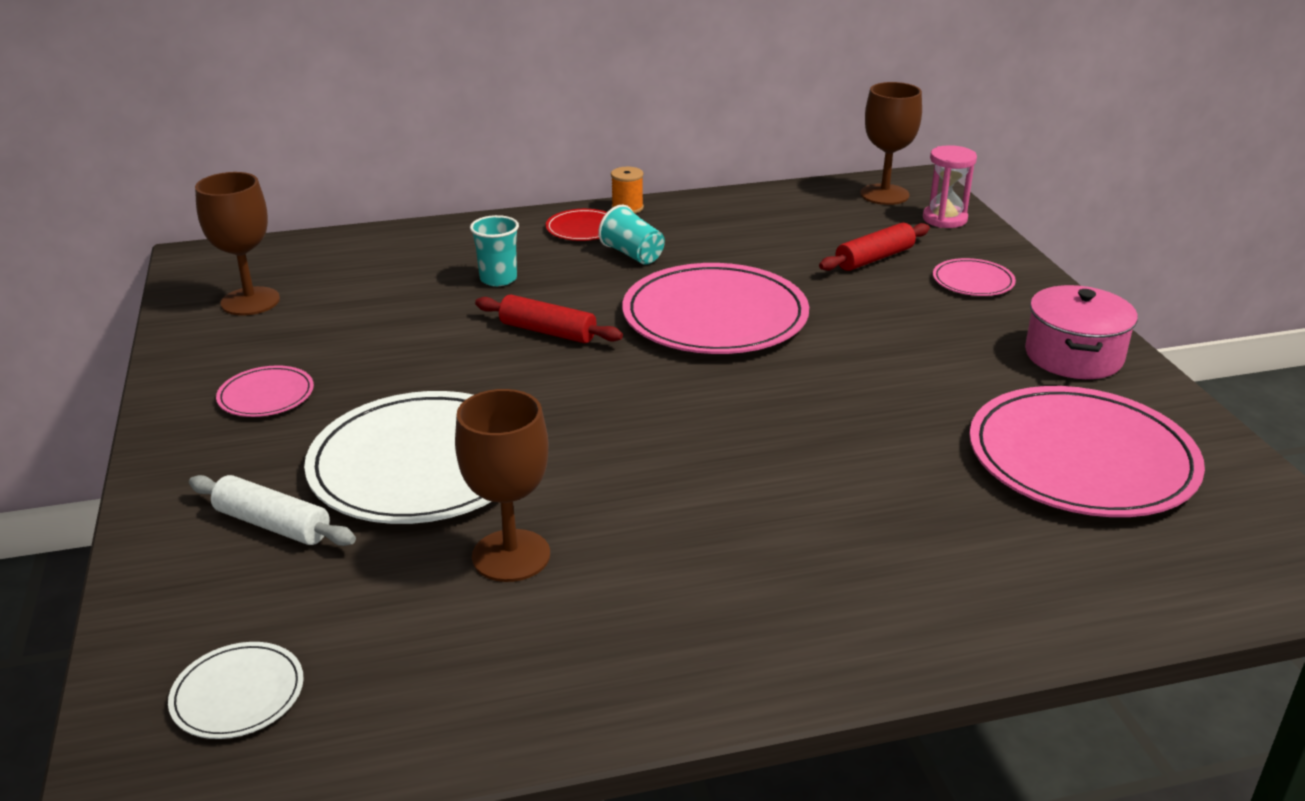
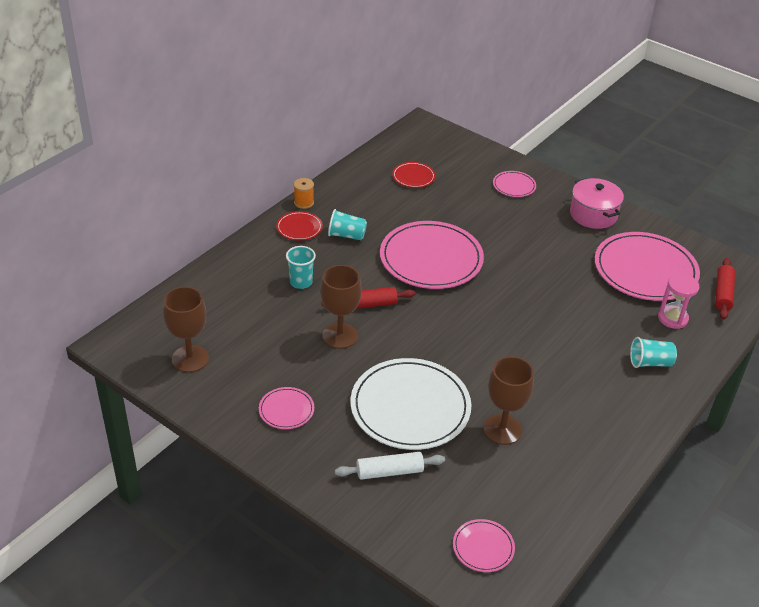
camera: 40 degrees left, 10 degrees up
(238, 694) = (483, 547): white plate -> pink plate
(822, 227) = (413, 177): none -> red plate
(874, 258) = (459, 189): red rolling pin -> red rolling pin (723, 294)
(884, 195) = (417, 141): brown goblet -> brown goblet (340, 336)
(911, 588) = (650, 362): none -> turquoise cup
(944, 219) = (462, 148): pink hourglass -> pink hourglass (672, 318)

